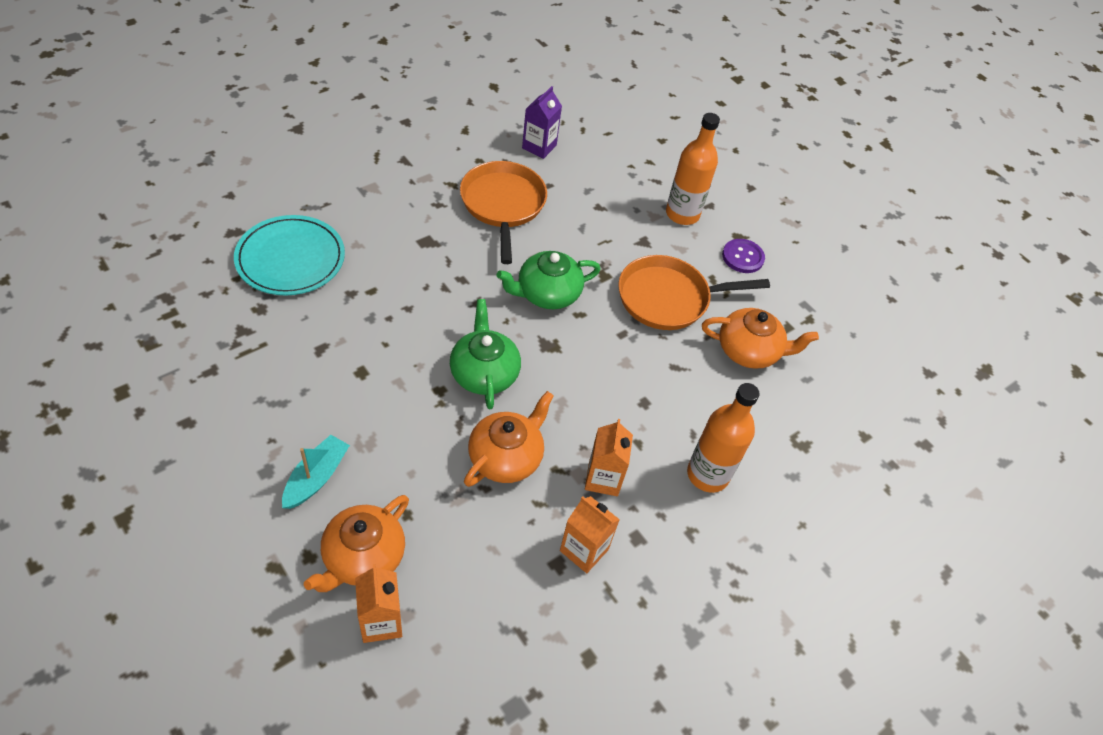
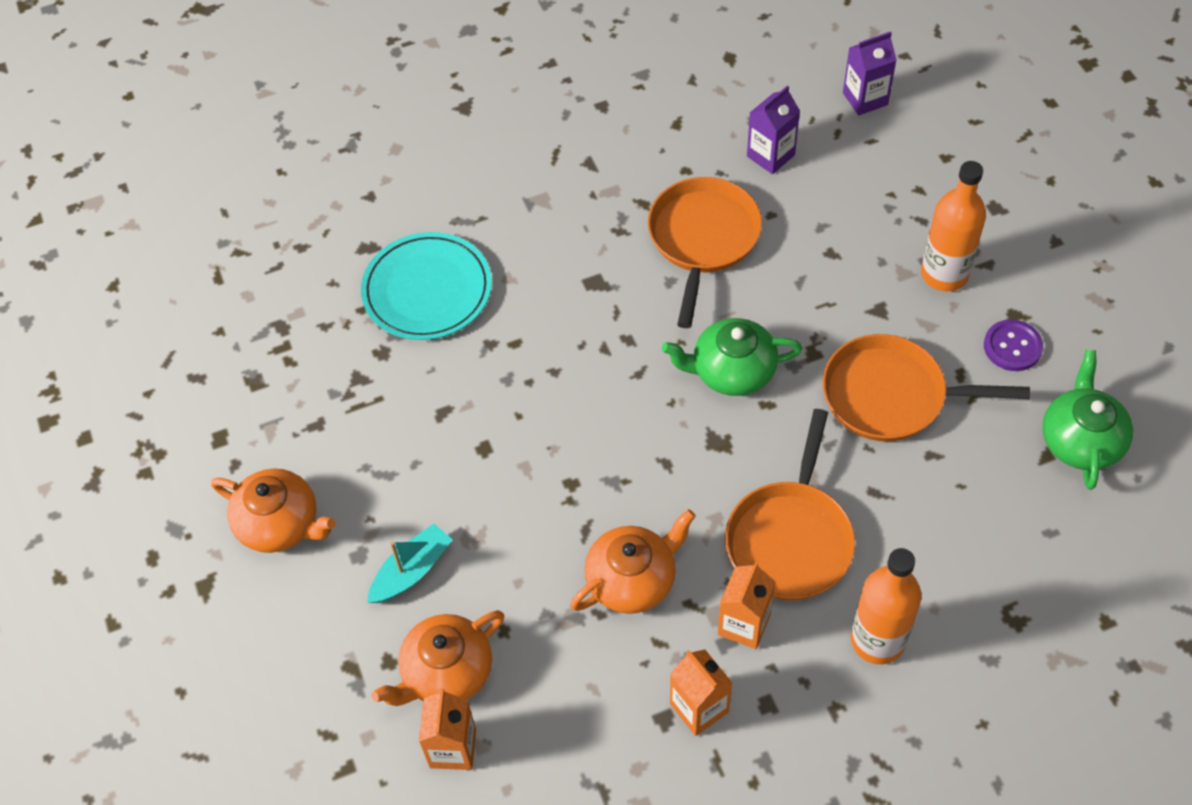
camera: 25 degrees right, 5 degrees up
(484, 373) = (629, 468): green teapot -> green teapot (1081, 440)
(596, 107) = (865, 99): none -> purple carton
(622, 409) = (790, 539): none -> orange pan
(749, 351) = (981, 483): orange teapot -> orange teapot (280, 524)

